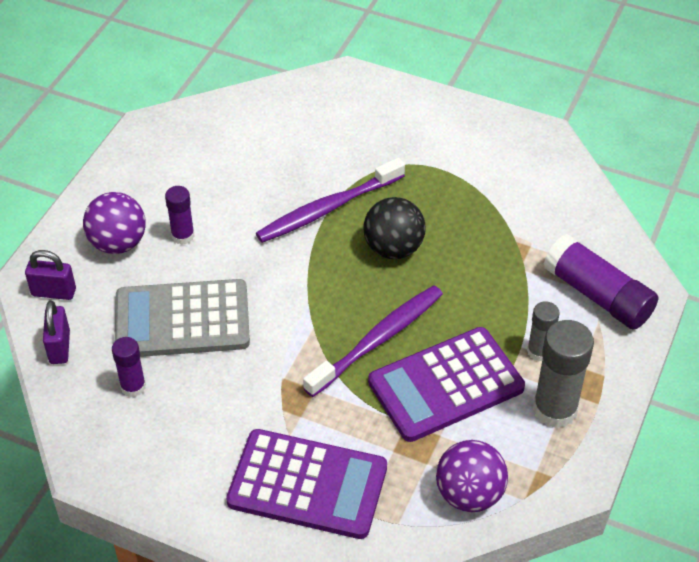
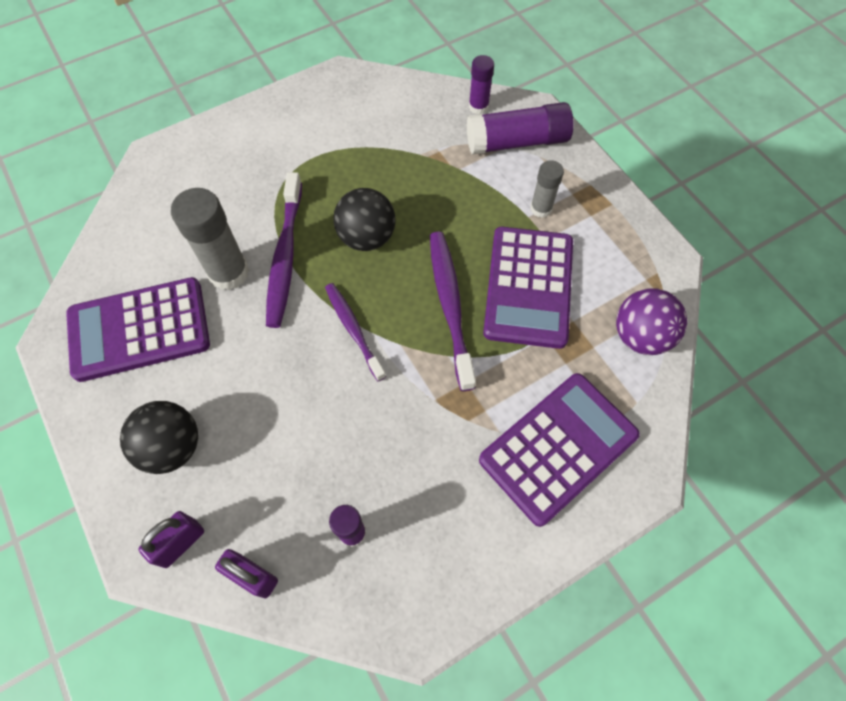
camera: 55 degrees left, 15 degrees up
(118, 243) = (172, 447): purple ball -> black ball
(182, 320) = (310, 444): grey calculator -> none
(183, 235) = (213, 386): purple glue stick -> purple glue stick (478, 106)
(192, 166) = (139, 330): none -> purple calculator
(300, 290) = (353, 329): none -> purple toothbrush
(555, 409) = (600, 233): grey glue stick -> grey glue stick (229, 272)

